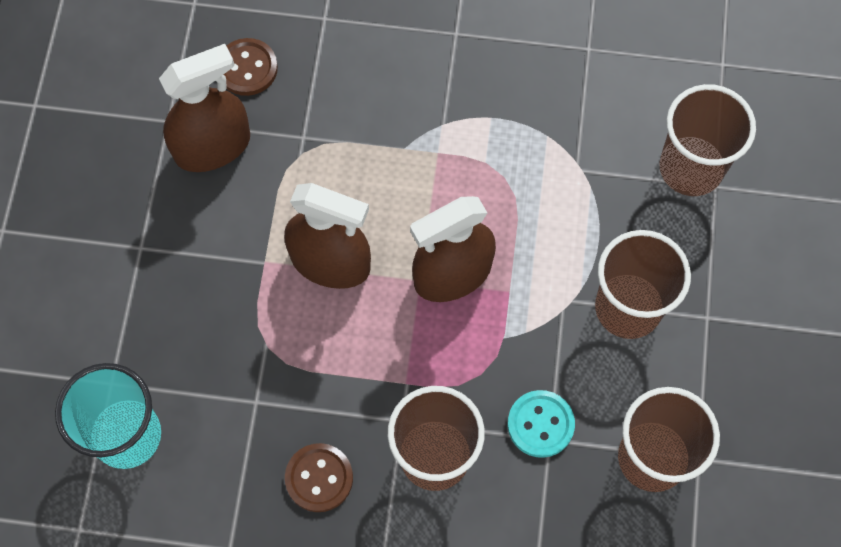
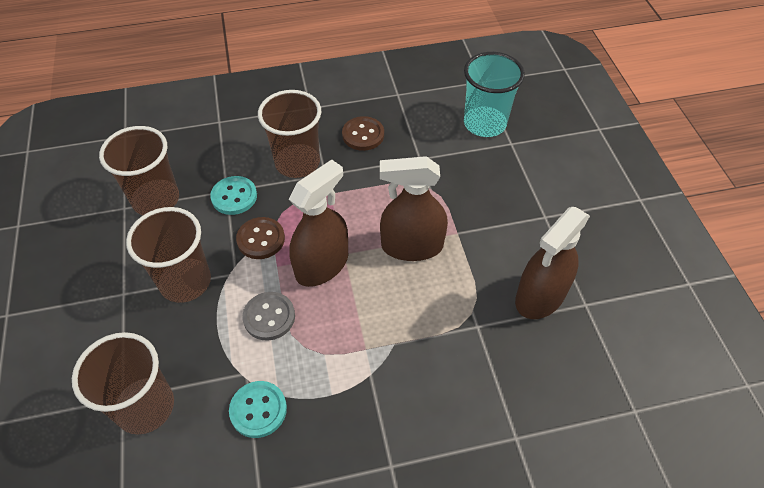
camera: 160 degrees right, 15 degrees down
(247, 68) = (553, 367): brown button -> brown button (261, 239)
(535, 226) = (269, 317): none -> grey button
(572, 126) = (258, 410): none -> turquoise button

